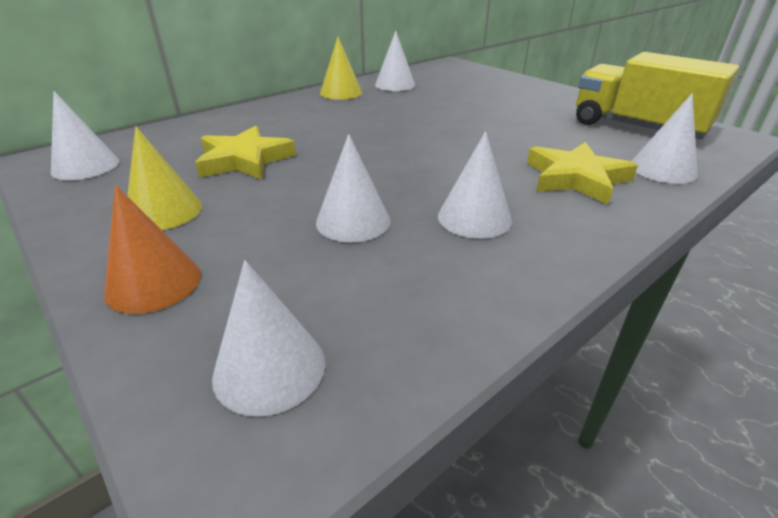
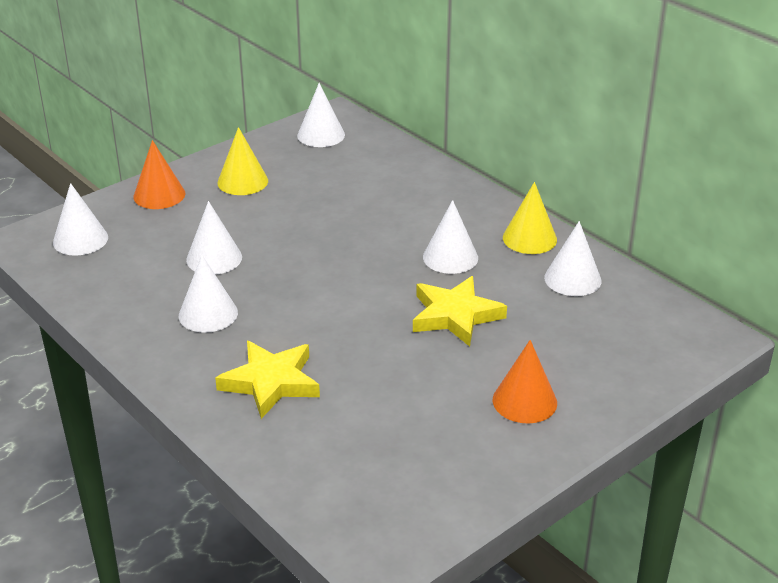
camera: 90 degrees right, 0 degrees up
(244, 160) = (327, 200): yellow star -> yellow star (455, 315)
(538, 99) = (524, 401): none -> orange cone
(637, 128) = (410, 468): yellow truck -> none
(662, 169) = (284, 449): white cone -> white cone (450, 257)

